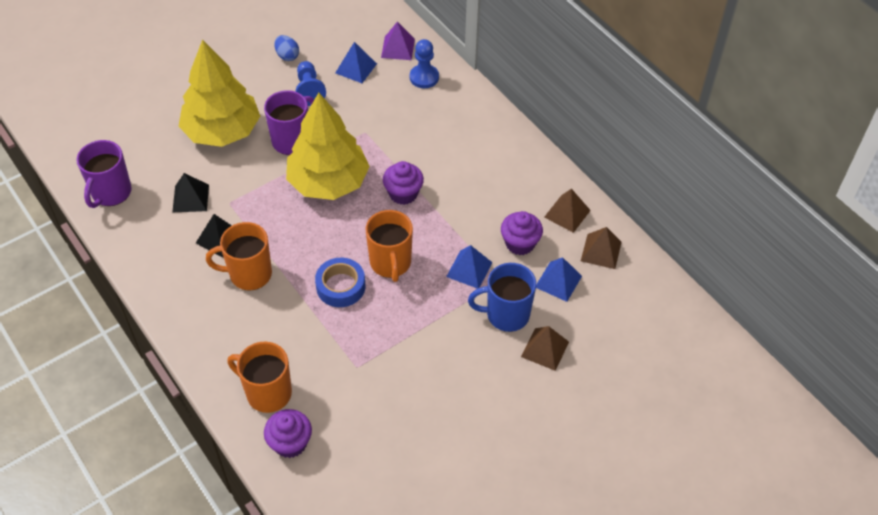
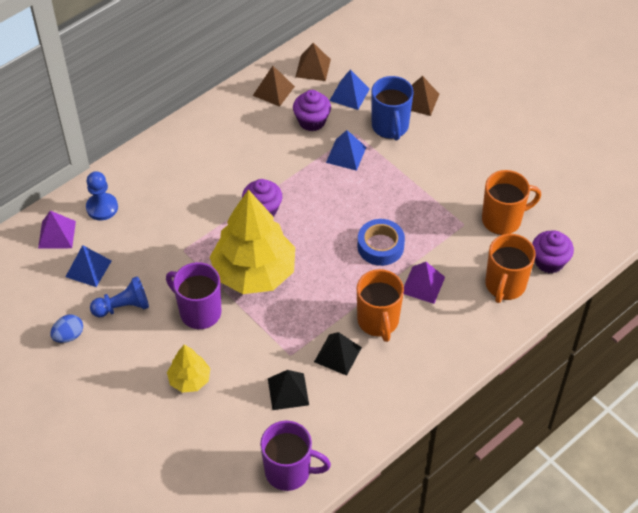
camera: 95 degrees left, 0 degrees up
(222, 131) = (189, 380): yellow tree -> yellow tree, size x0.48
(285, 317) = (423, 285): none -> purple pyramid
(390, 263) = (348, 211): orange mug -> orange mug (503, 220)

